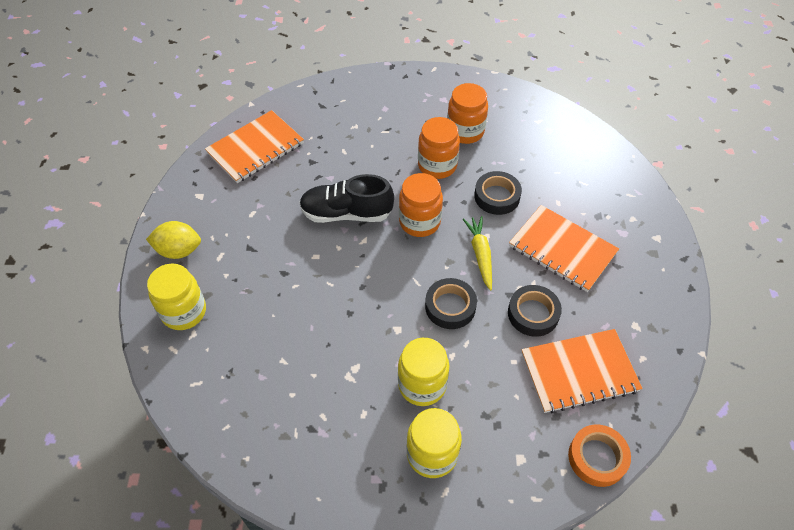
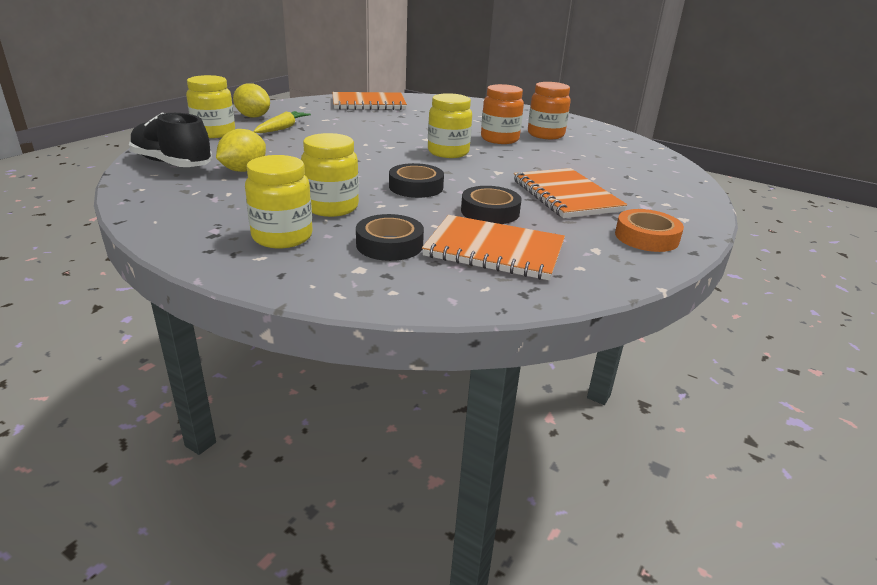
camera: 30 degrees right, 25 degrees down
(292, 368) = (244, 170): none -> yellow lemon
(346, 213) = (394, 135): black shoe -> black shoe (172, 164)
(419, 222) = (448, 152): orange jar -> yellow jar
(480, 254) = (480, 176): yellow carrot -> yellow carrot (282, 128)
(497, 196) = (535, 161): black tape -> black tape (389, 245)
(597, 457) = (442, 298): orange tape -> orange tape (646, 237)

